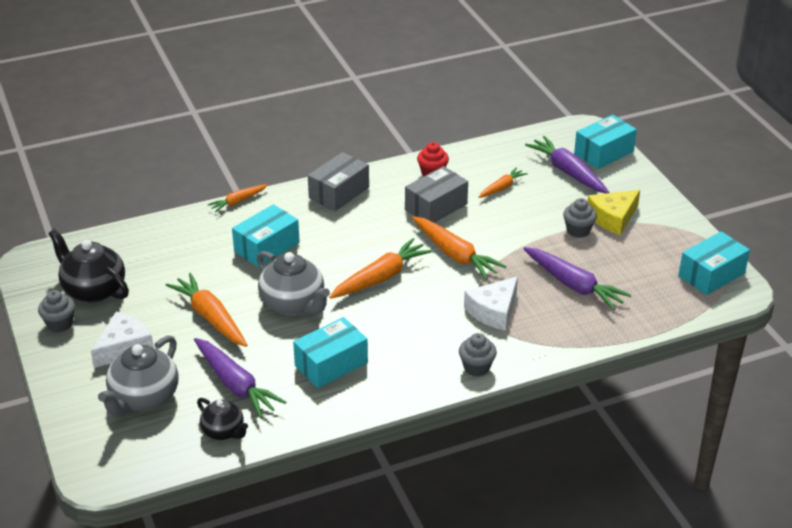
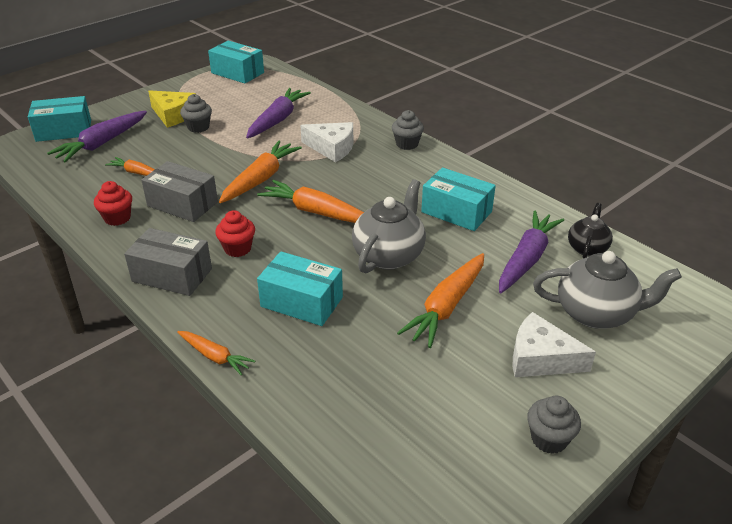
camera: 110 degrees left, 0 degrees up
(93, 290) = (466, 433): black teapot -> none
(353, 227) = (237, 249): none -> red cupcake
(603, 153) = (64, 131): turquoise box -> turquoise box turned 45 degrees counterclockwise

